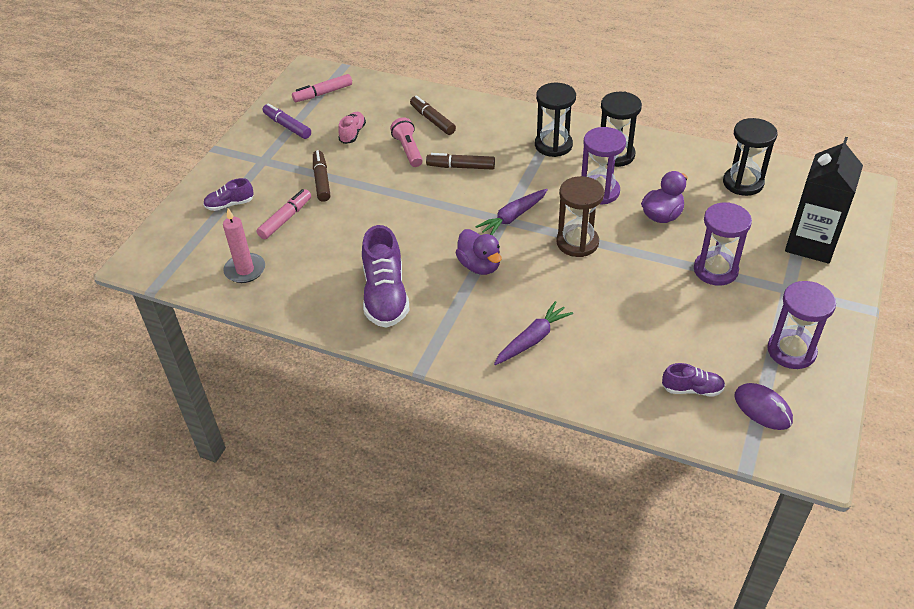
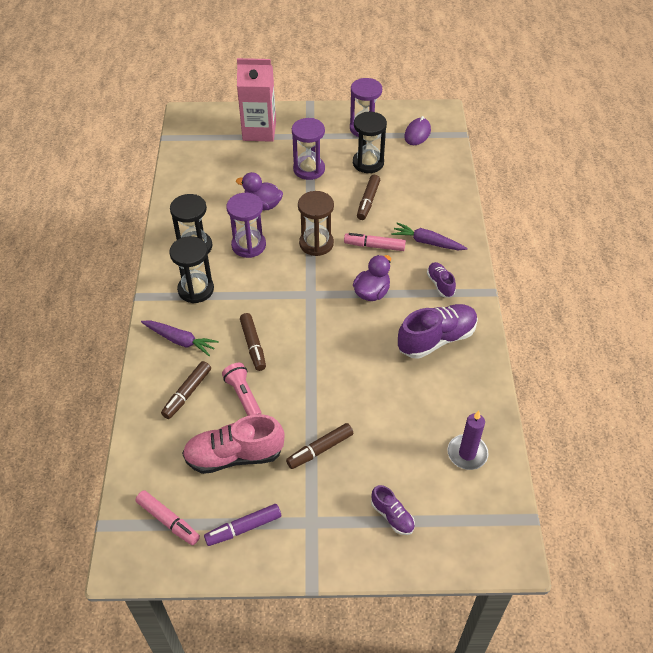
camera: 115 degrees left, 5 degrees up
(245, 270) = (467, 453): pink candle -> purple candle
(285, 219) = (387, 454): pink marker -> pink marker (374, 246)
(287, 126) = (243, 528): purple marker -> purple marker turned 45 degrees clockwise
(352, 134) = (234, 456): pink shoe -> pink shoe, size x1.91
(408, 150) = (243, 395): pink flashlight -> pink flashlight turned 105 degrees clockwise
(513, 217) = (305, 289): purple carrot -> purple carrot (180, 340)
(631, 307) = (368, 201): none -> brown marker
(692, 389) = (421, 162): purple shoe -> purple shoe (440, 284)
(743, 183) = (204, 170): black hourglass -> black hourglass (368, 163)
(811, 244) = (259, 131): black carton -> pink carton

